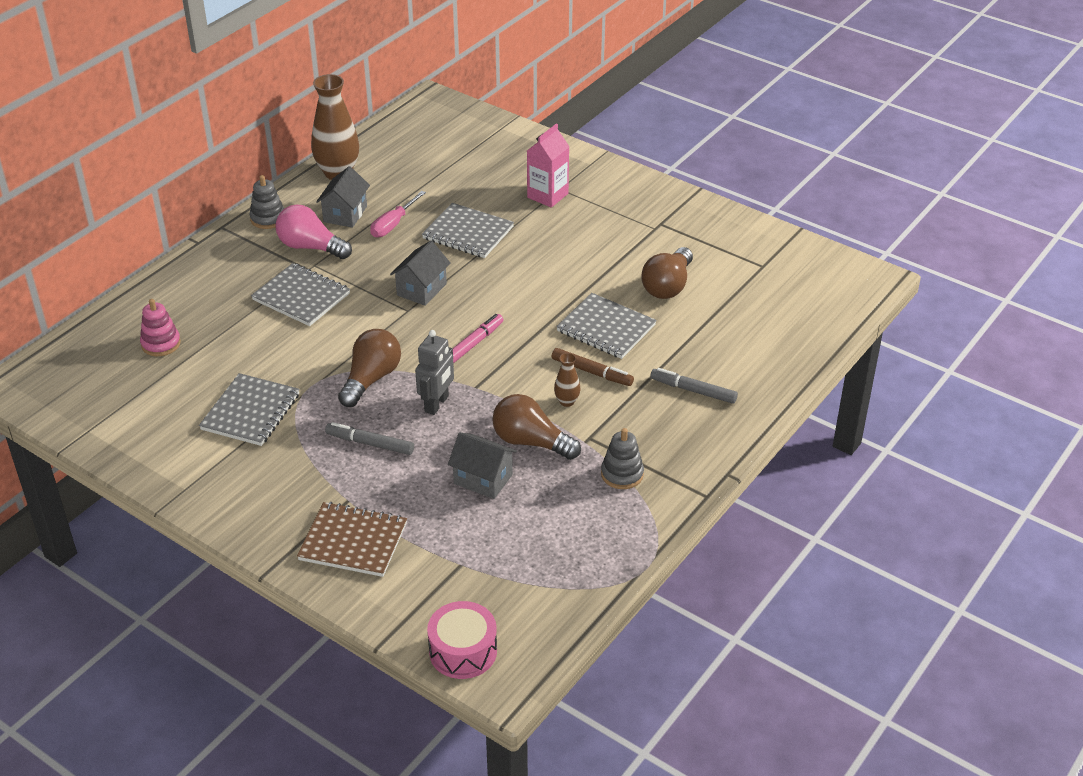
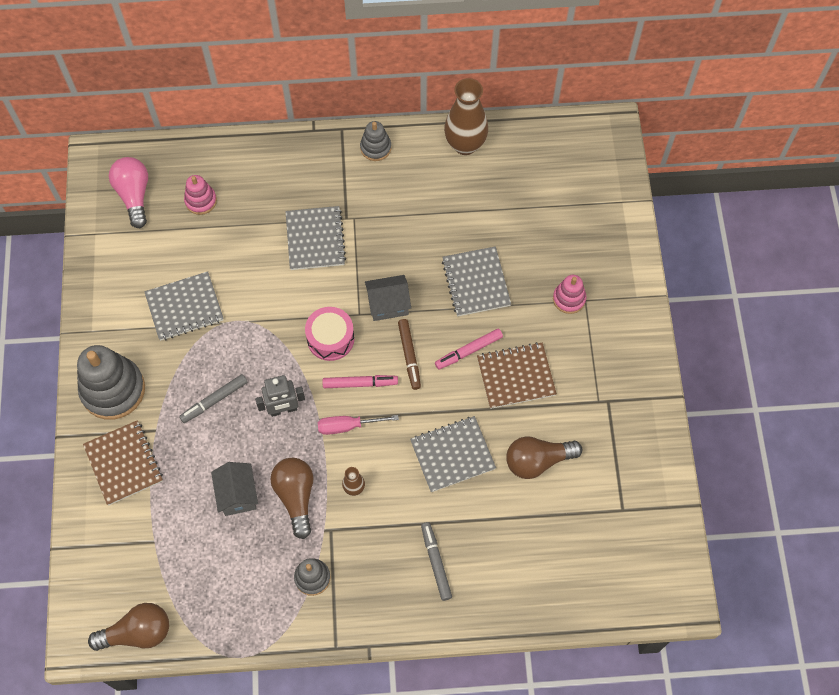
camera: 50 degrees right, 25 degrees up
(267, 507) = (113, 390): none -> grey stacking toy
(311, 247) = (370, 200): pink light bulb -> pink light bulb (134, 195)
(345, 214) = (424, 189): grey house -> none
(370, 443) = (214, 400): grey marker -> grey marker turned 105 degrees counterclockwise
(371, 379) = (273, 350): brown light bulb -> brown light bulb (137, 632)
(393, 224) = (441, 228): pink screwdriver -> pink screwdriver (348, 426)
(463, 651) = (86, 600): pink drum -> pink drum (330, 338)
(523, 269) = (468, 351): none -> pink marker
(547, 195) = (569, 299): pink carton -> pink stacking toy
(579, 257) = (516, 376): none -> brown notebook
(592, 372) = (398, 481): brown marker -> brown marker (409, 356)
(606, 328) = (452, 455): grey notebook -> grey notebook turned 75 degrees clockwise

